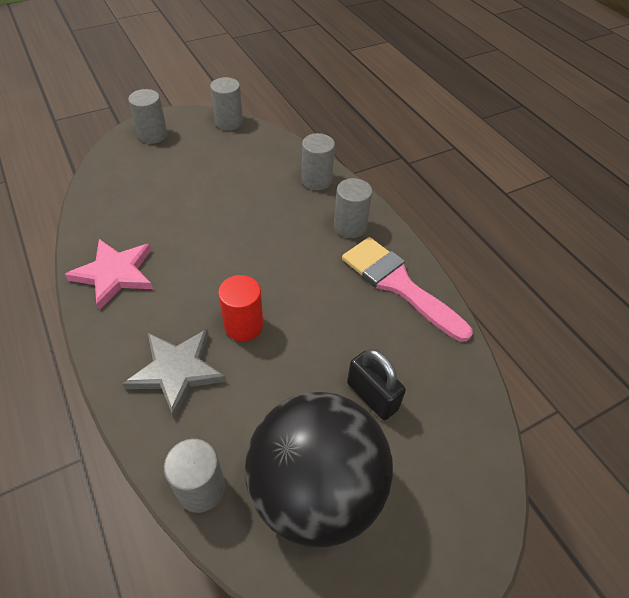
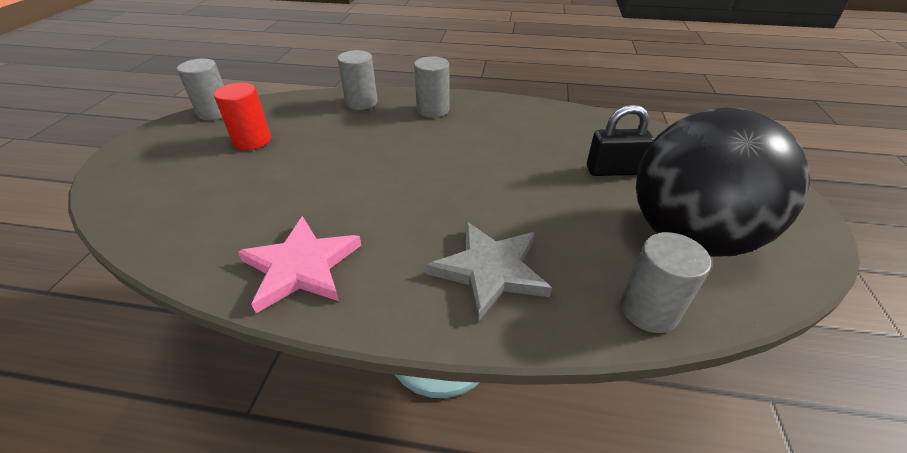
camera: 50 degrees left, 10 degrees down
(153, 135) = (142, 160): grey cylinder -> none
(244, 325) = (477, 204): red cylinder -> red cylinder (252, 140)
(398, 284) = (516, 115): pink brush -> none

